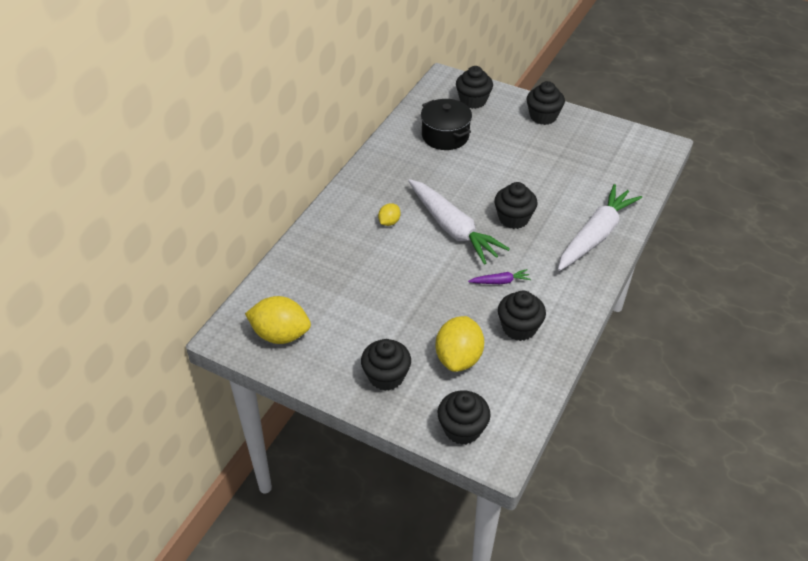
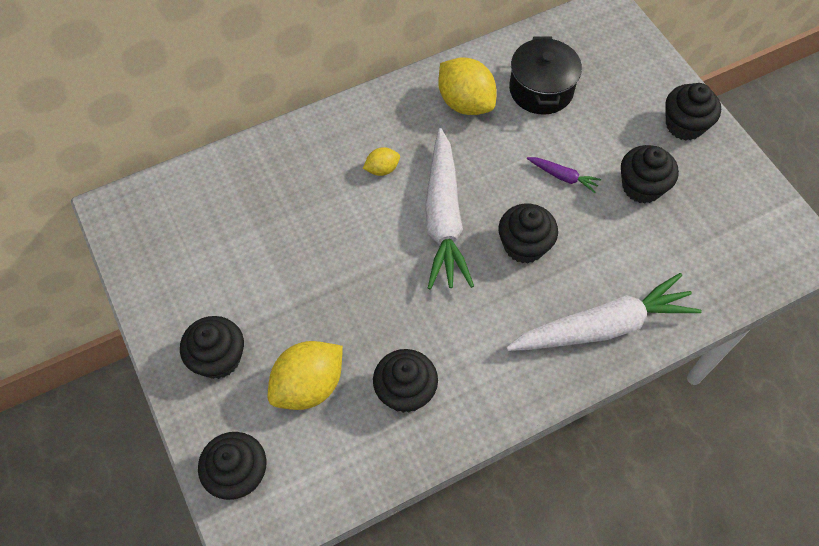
camera: 35 degrees right, 15 degrees up
(280, 335) = (162, 241): yellow lemon -> yellow lemon (465, 103)
(473, 100) = (616, 58): black cupcake -> black cupcake (642, 187)
(500, 281) = (436, 319): purple carrot -> purple carrot (563, 177)

